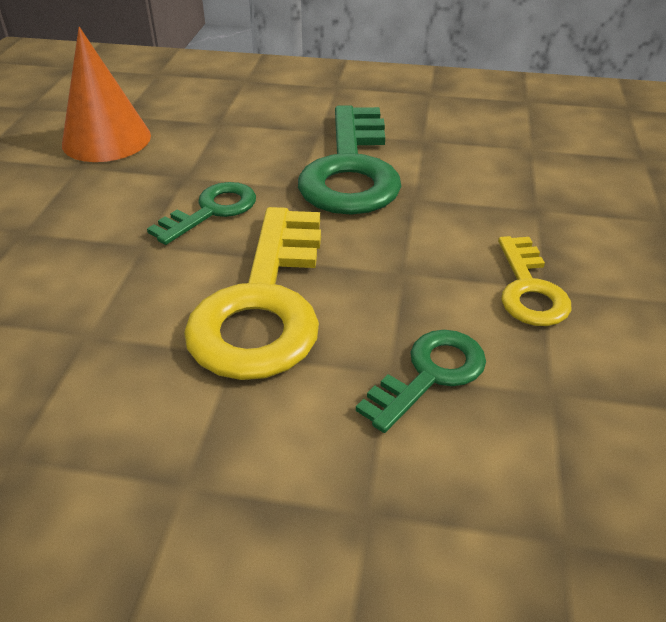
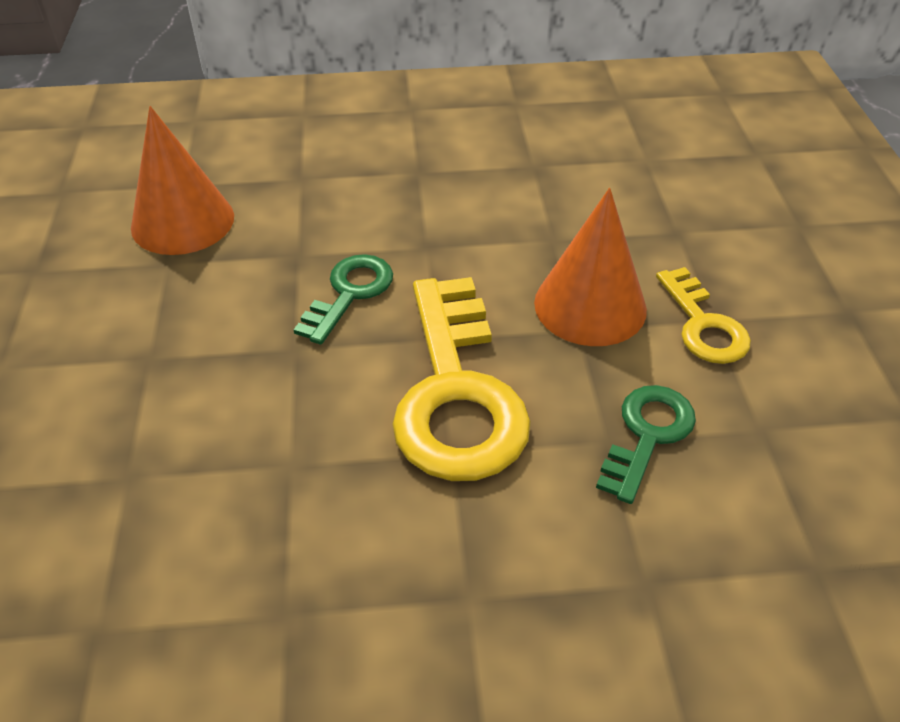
camera: 15 degrees left, 5 degrees up
(351, 169) = (475, 216): green key -> none
(424, 255) = (590, 305): none -> orange cone

